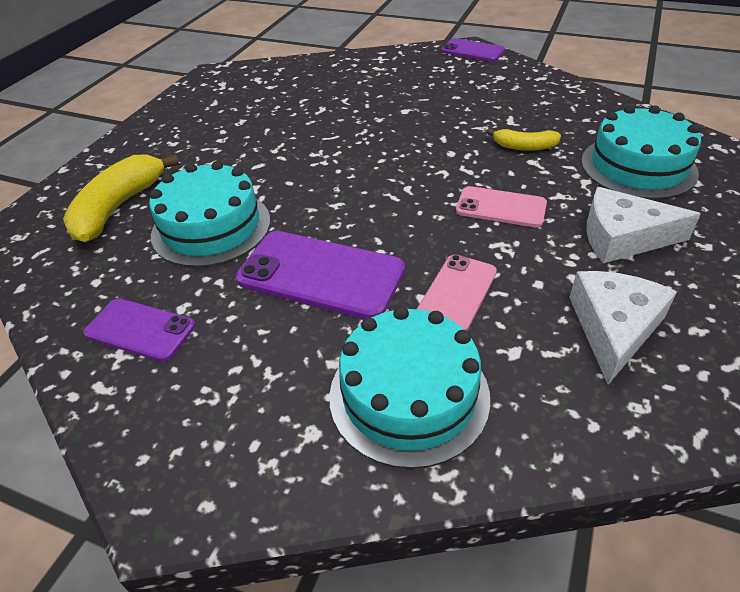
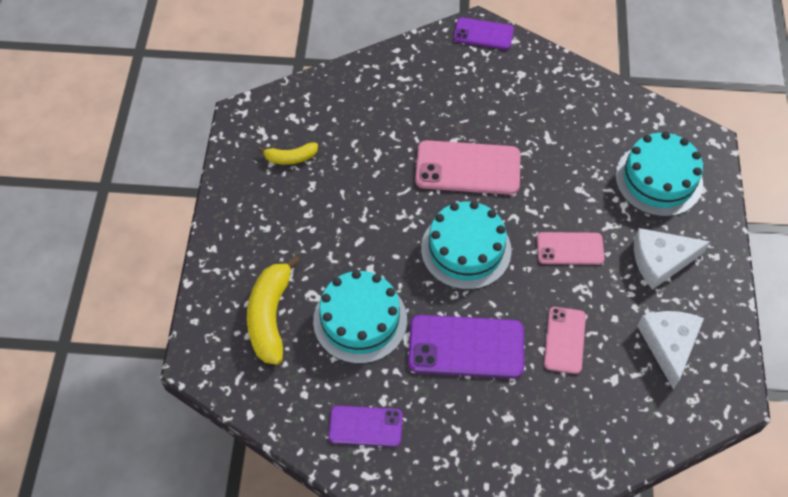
camera: 20 degrees left, 15 degrees up
(409, 130) = (468, 168): none -> pink phone
(409, 395) = (562, 428): turquoise cake -> turquoise cake (466, 249)
(524, 147) = (568, 172): yellow banana -> yellow banana (291, 158)

